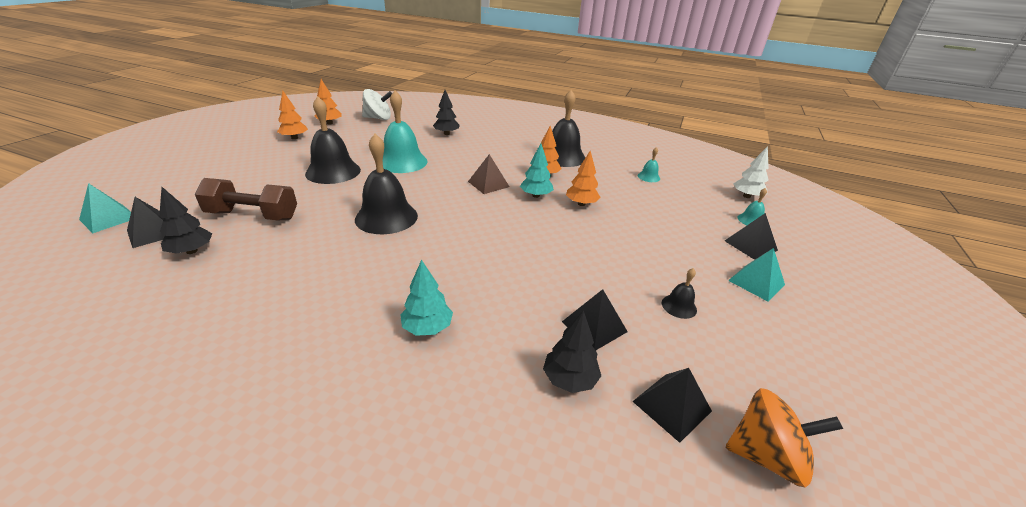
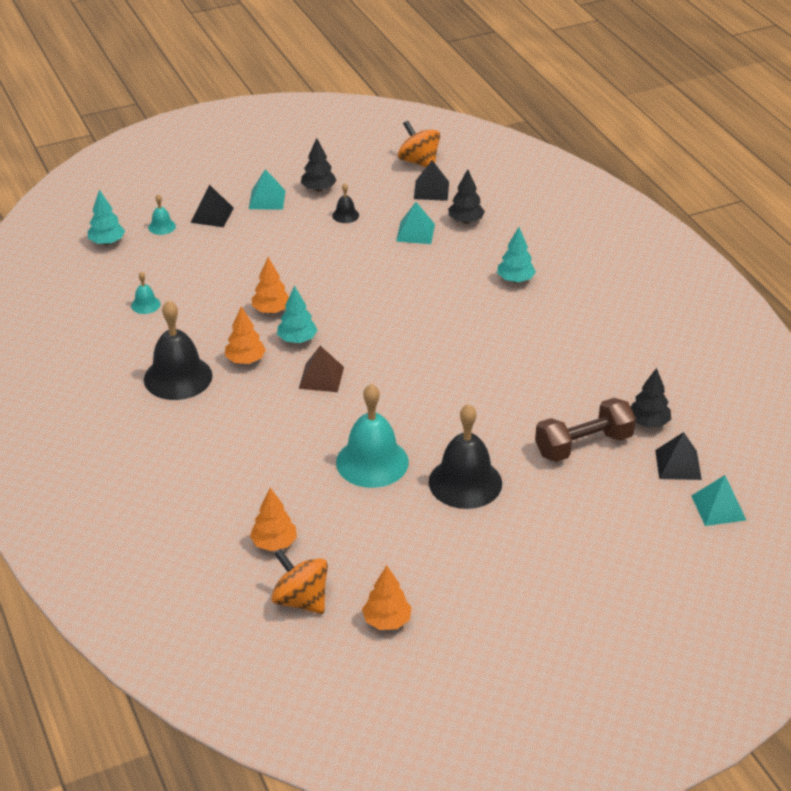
camera: 135 degrees left, 5 degrees up
(253, 215) = (583, 445): brown dumbbell -> brown dumbbell turned 75 degrees counterclockwise
(294, 138) = (465, 595): orange tree -> orange tree (274, 543)
(378, 118) = (301, 600): white spinning top -> orange spinning top
(386, 217) = (464, 383): black bell -> none
(446, 134) = (250, 499): black tree -> black tree (318, 189)
(594, 326) = (415, 232): black pyramid -> turquoise pyramid
(746, 196) = (107, 242): white tree -> turquoise tree

